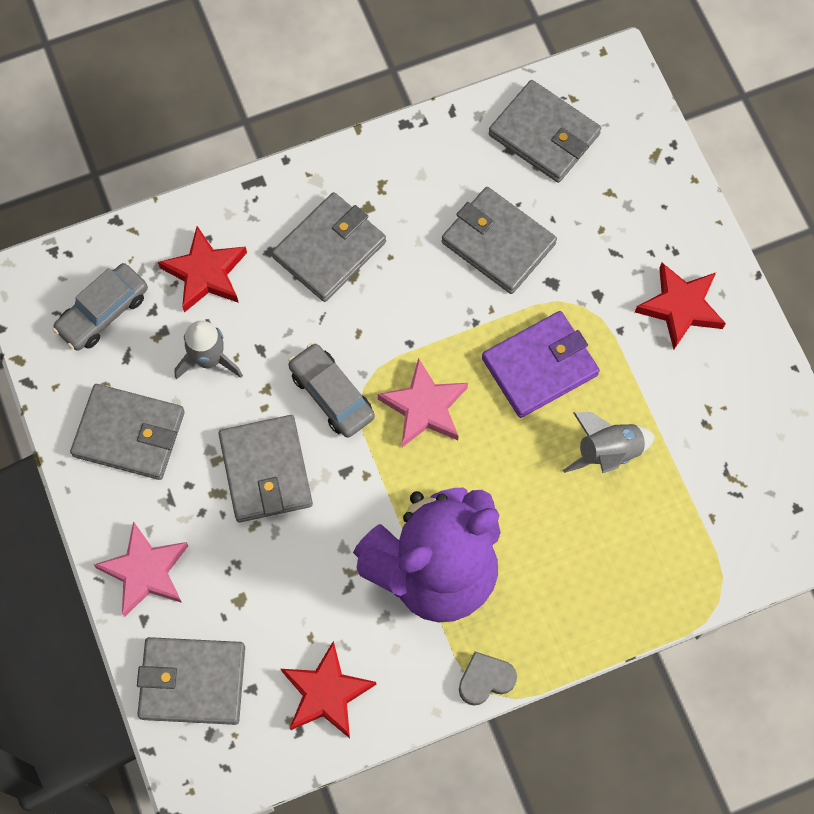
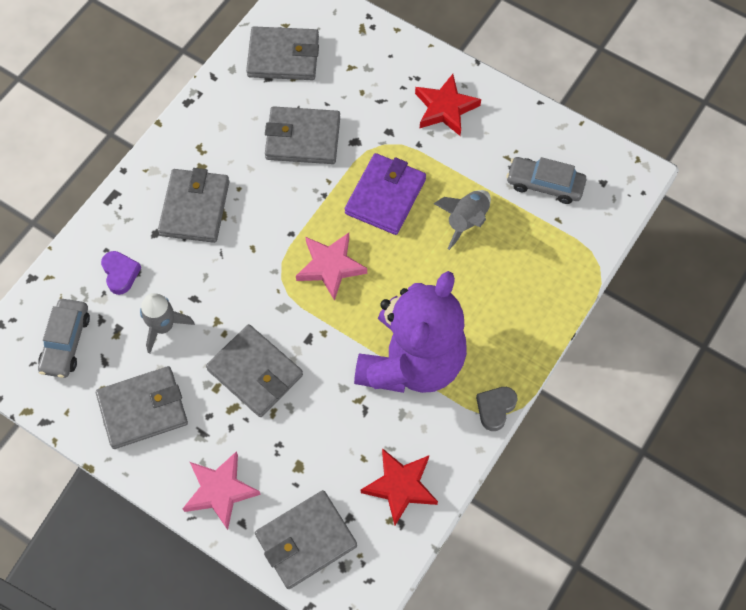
camera: 35 degrees left, 5 degrees down
(205, 273) = (120, 273): red star -> purple heart
(332, 395) = (264, 297): grey car -> grey car (545, 184)

